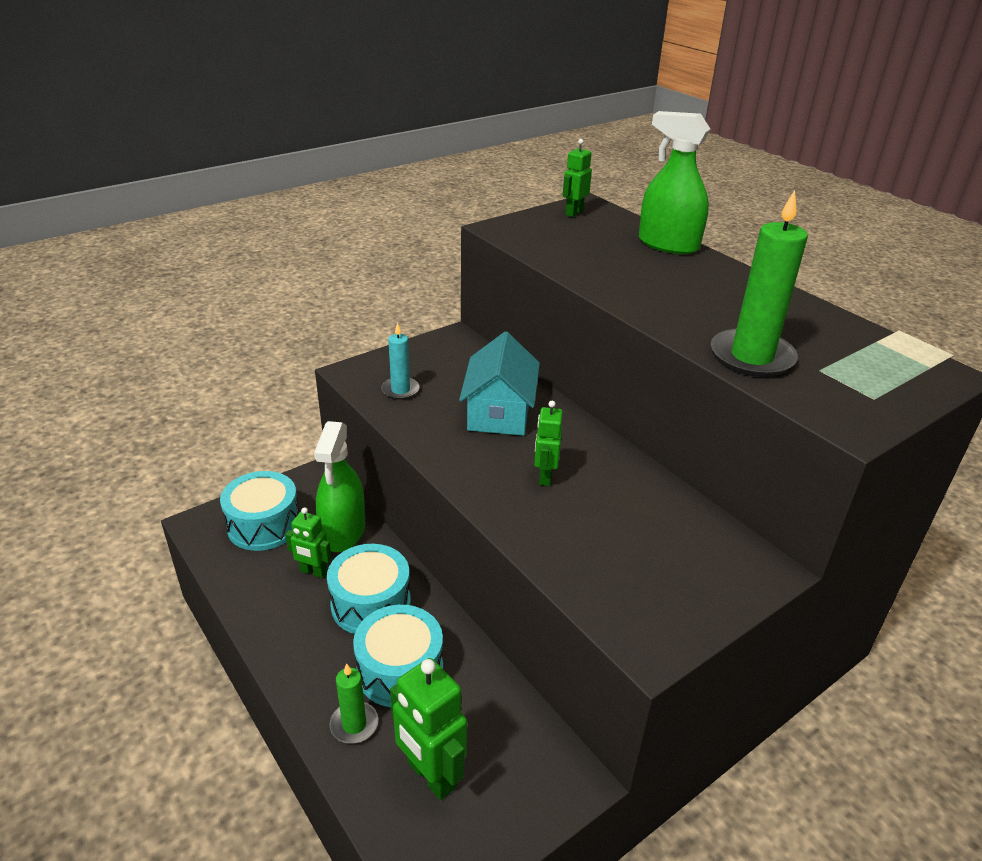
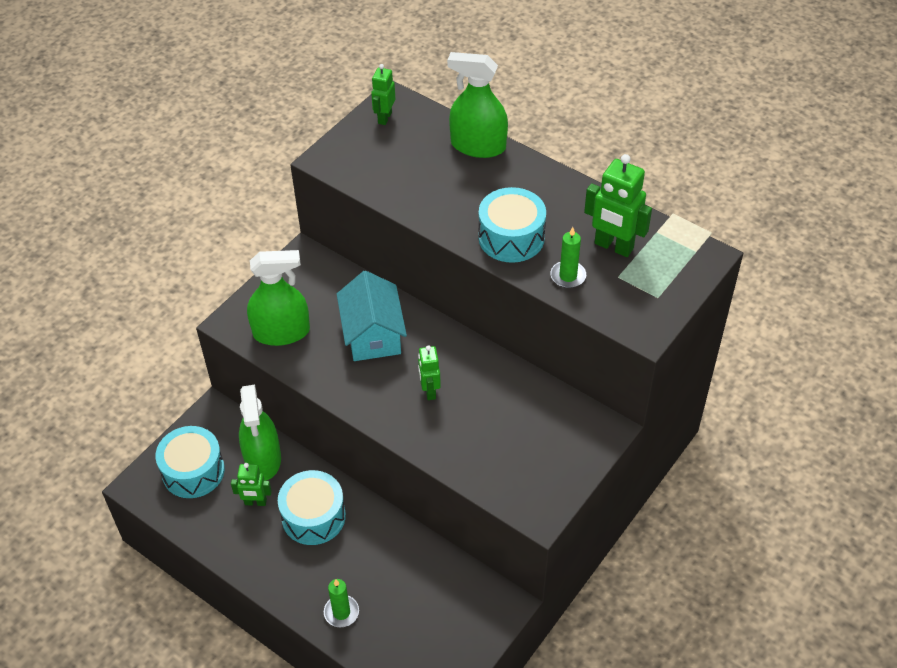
camera: 15 degrees left, 15 degrees up
(400, 390) = (281, 332): turquoise candle -> green spray bottle
(400, 670) = (357, 563): turquoise drum -> turquoise drum (511, 237)
(430, 775) = (408, 631): green robot -> green robot (613, 246)
(751, 357) = (568, 276): green candle -> green candle, size x0.55

